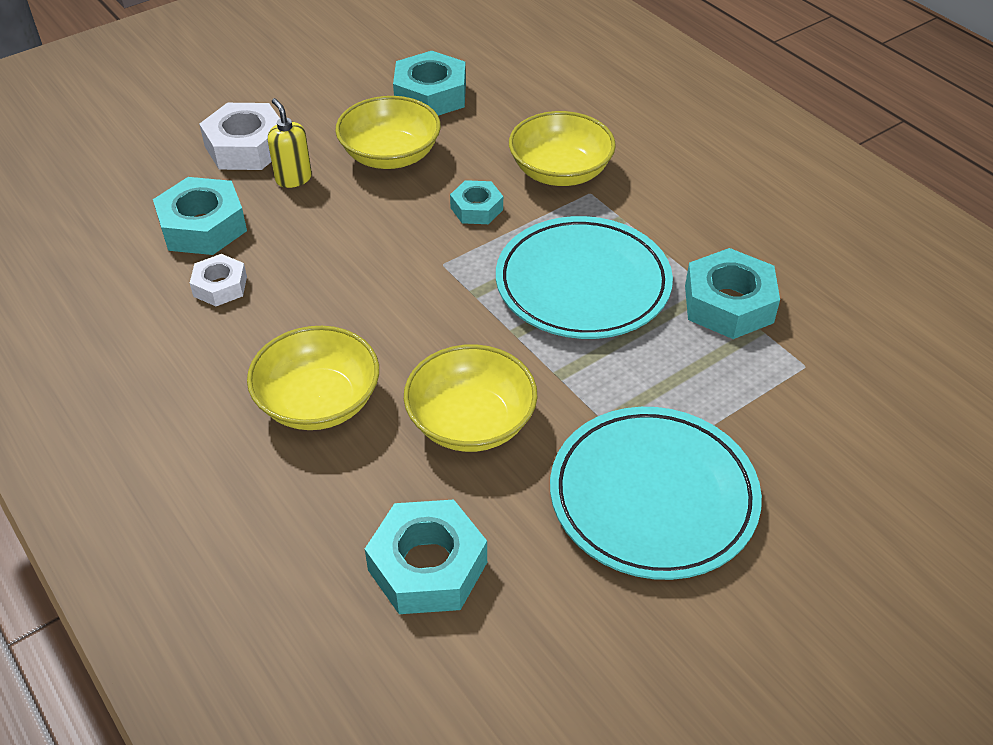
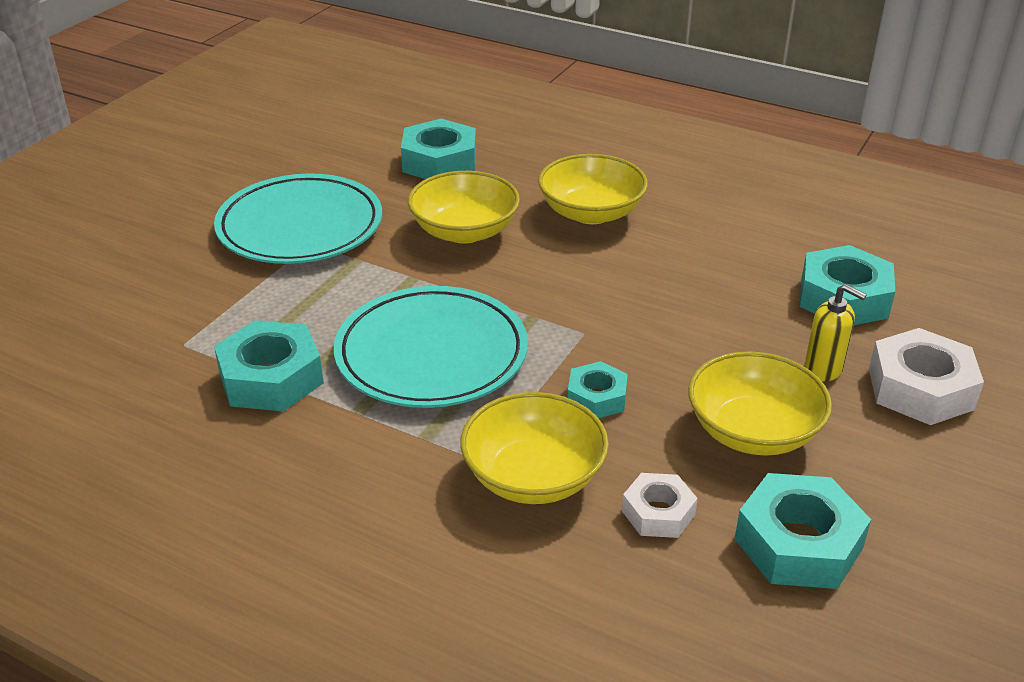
camera: 155 degrees right, 10 degrees down
(220, 286) = (760, 258): white nut -> white nut (658, 513)

